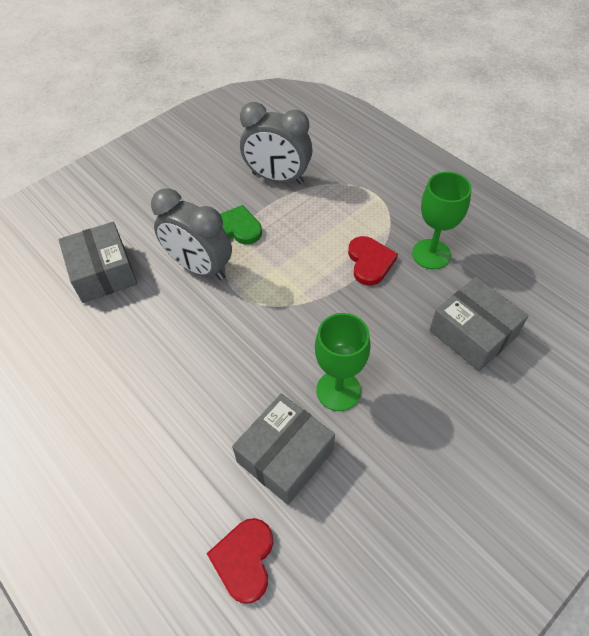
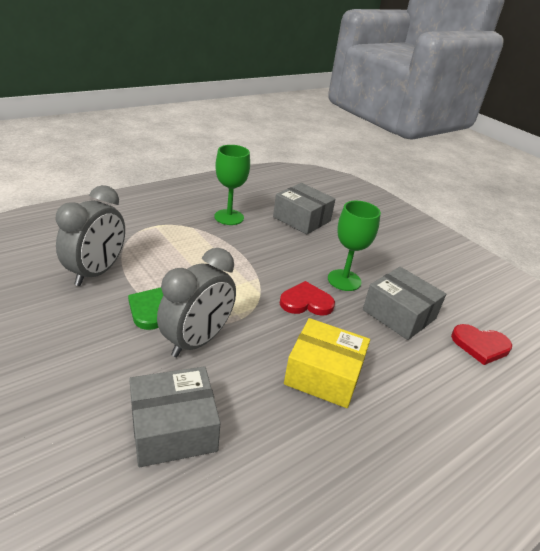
camera: 90 degrees left, 20 degrees down
(170, 372) = (323, 375): none -> yellow box
(370, 262) = (227, 243): red heart -> red heart (306, 302)
(472, 333) = (302, 219): grey box -> grey box turned 75 degrees clockwise

